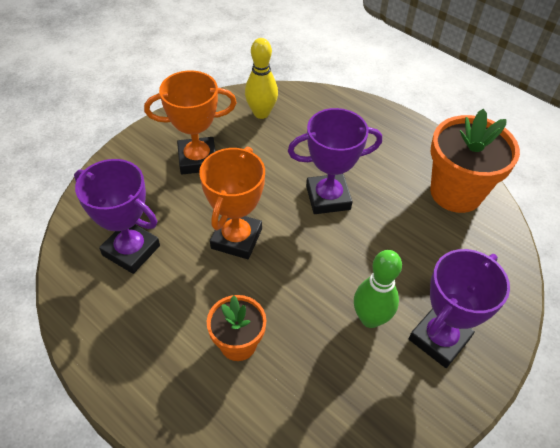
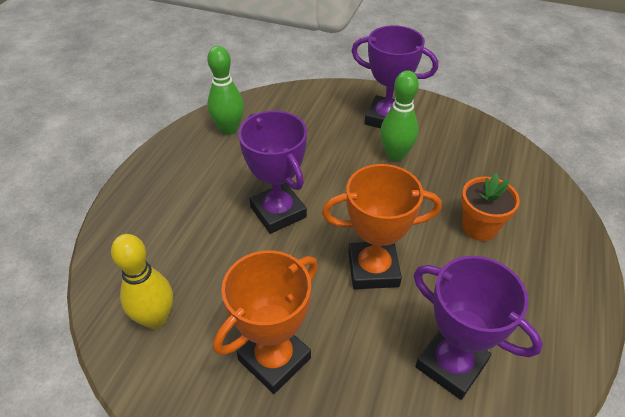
camera: 110 degrees left, 5 degrees down
(131, 250) = (451, 364): purple trophy -> purple trophy turned 60 degrees counterclockwise
(197, 159) = (274, 359): orange trophy -> orange trophy turned 75 degrees clockwise
(456, 192) = (229, 129): orange flower pot -> green bowling pin

